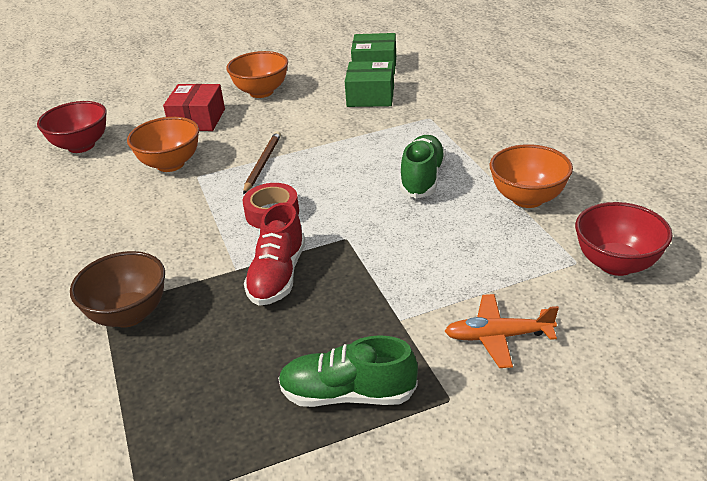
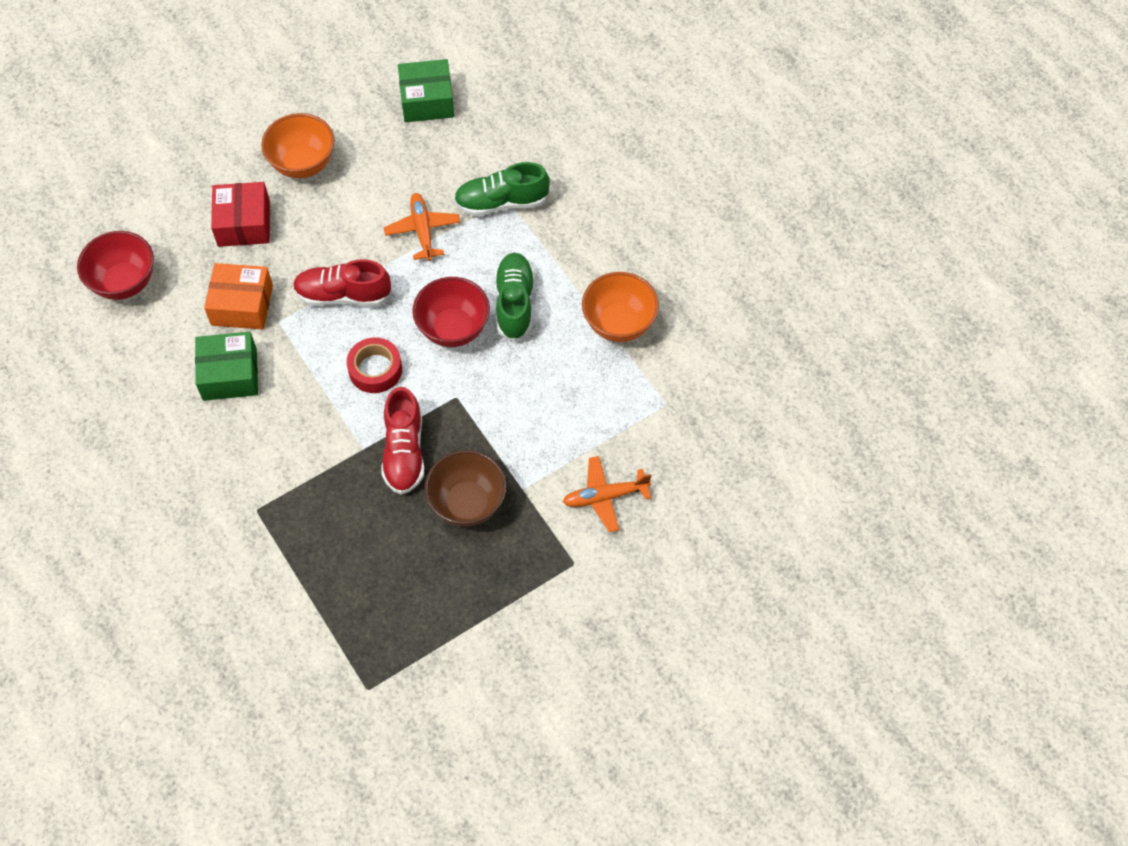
camera: 15 degrees left, 25 degrees up
(129, 314) = (283, 514): brown bowl -> brown bowl (467, 503)
(170, 164) = (242, 305): orange bowl -> orange box
(262, 164) = (343, 295): brown pencil -> red shoe
(347, 394) = (495, 570): green shoe -> green shoe (501, 202)
(348, 130) = (422, 230): none -> orange plane
(370, 96) = (434, 164): green box -> green box (230, 374)
(616, 264) = (699, 402): red bowl -> red bowl (453, 329)

